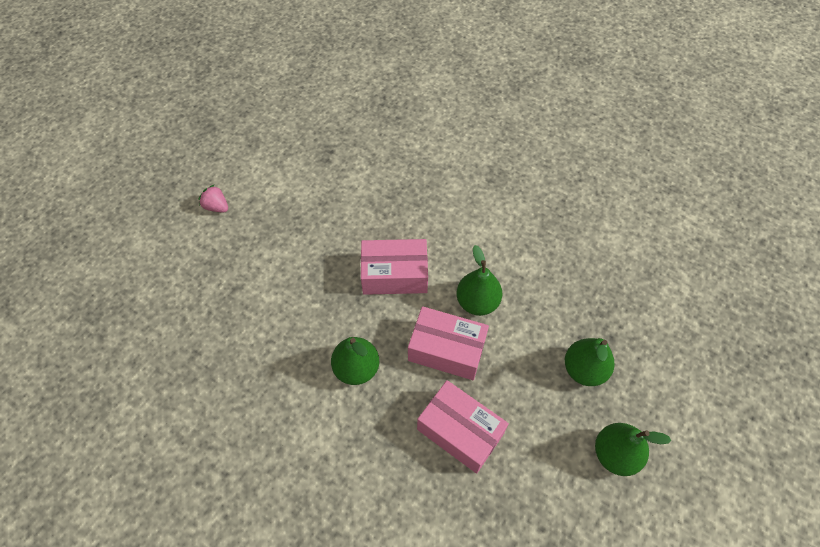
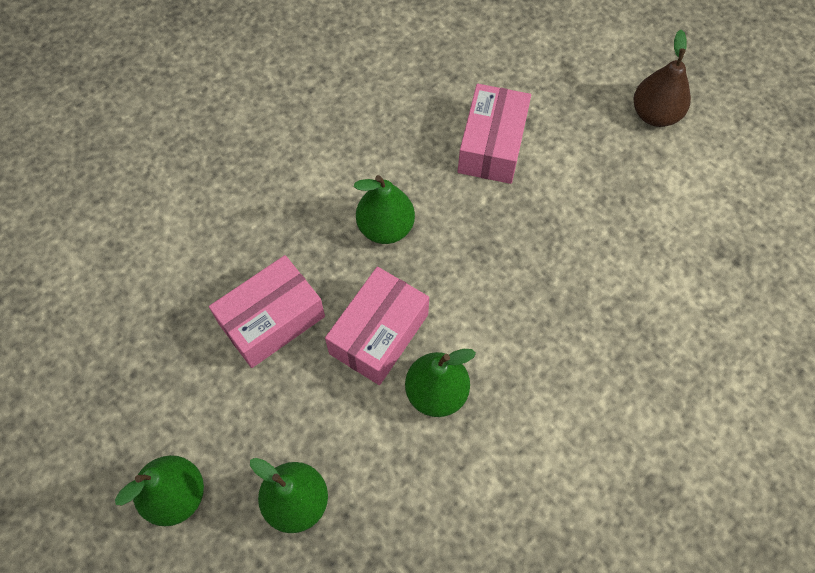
camera: 105 degrees right, 5 degrees up
(216, 207) = (655, 114): pink strawberry -> brown pear
(394, 275) = (505, 299): pink box -> pink box (492, 145)

